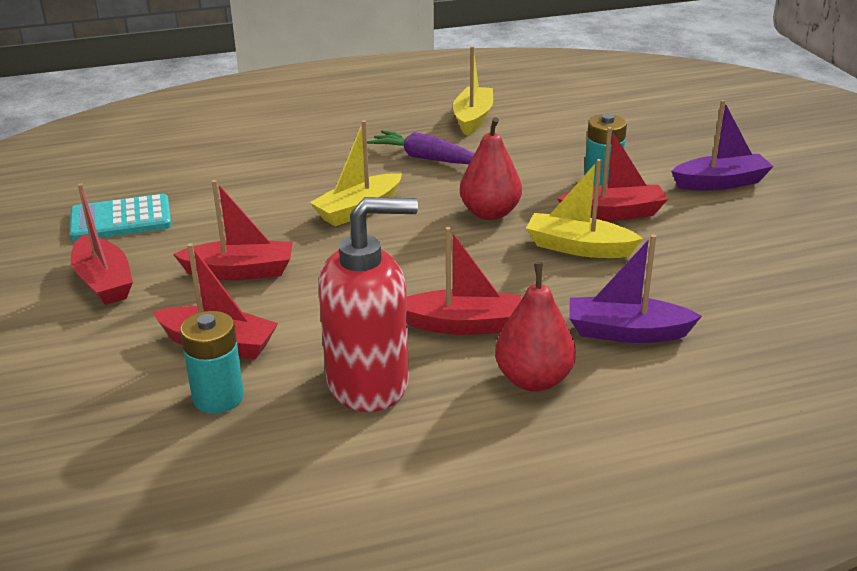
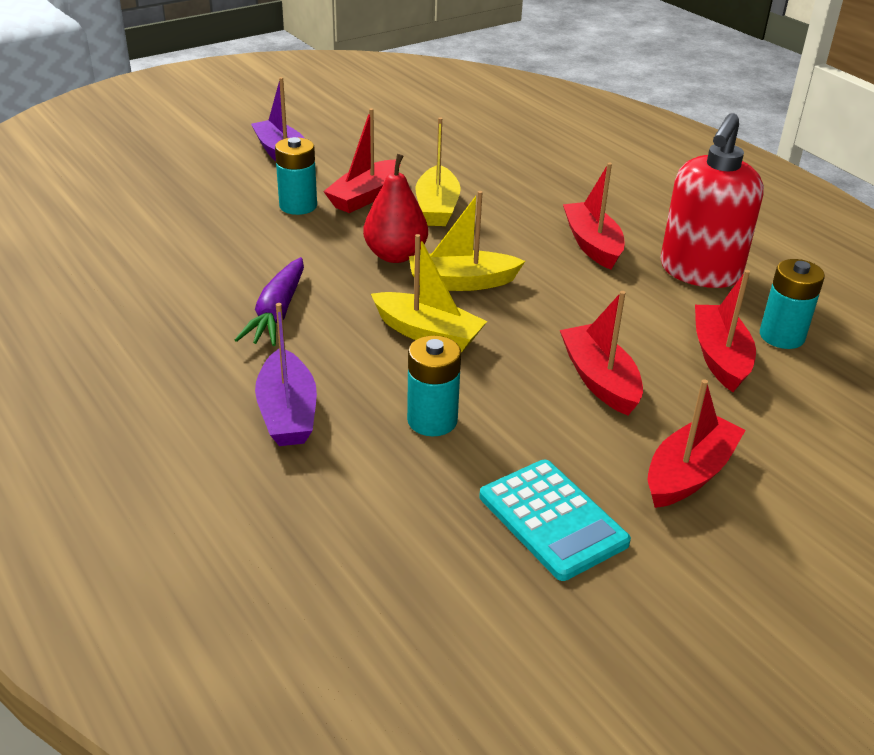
camera: 110 degrees left, 5 degrees up
(253, 196) = (432, 420): none -> turquoise battery
(369, 383) = (700, 272): red soap dispenser -> red soap dispenser turned 120 degrees counterclockwise
(473, 119) = (147, 297): yellow boat -> yellow boat (461, 282)
(533, 380) = (636, 209): red pear -> none
(613, 213) = (365, 196): red boat -> red boat turned 120 degrees counterclockwise
(626, 332) = (550, 182): purple boat -> purple boat (287, 413)

